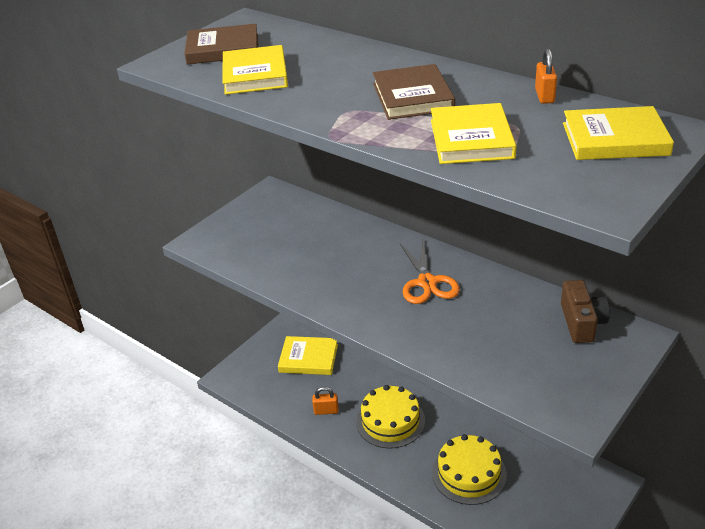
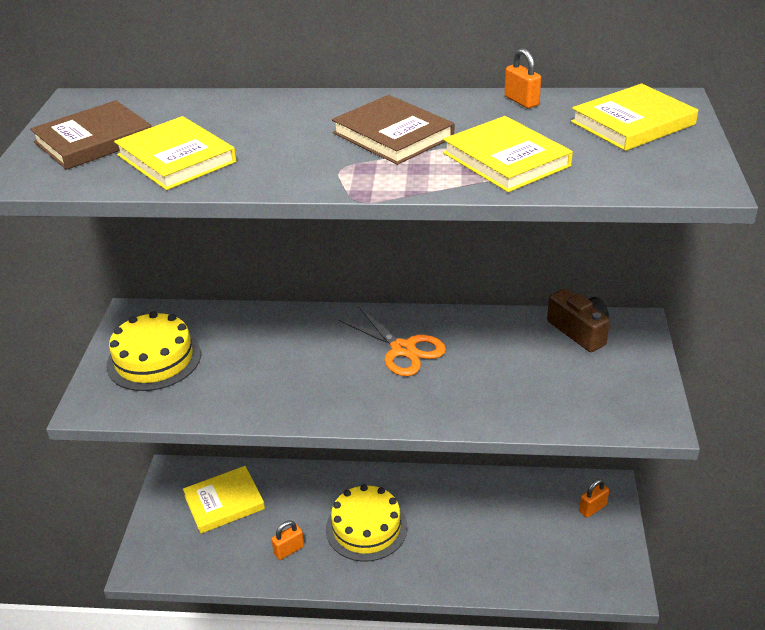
camera: 35 degrees left, 0 degrees up
(469, 473) = (483, 542): yellow cake -> yellow cake (154, 359)
(581, 492) = (592, 508): none -> orange padlock

